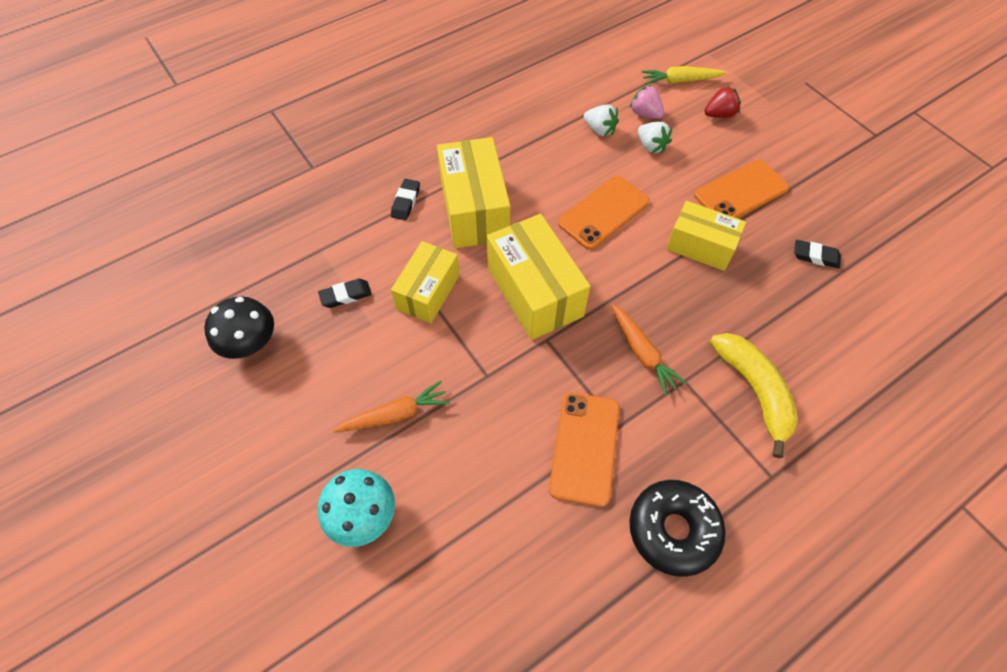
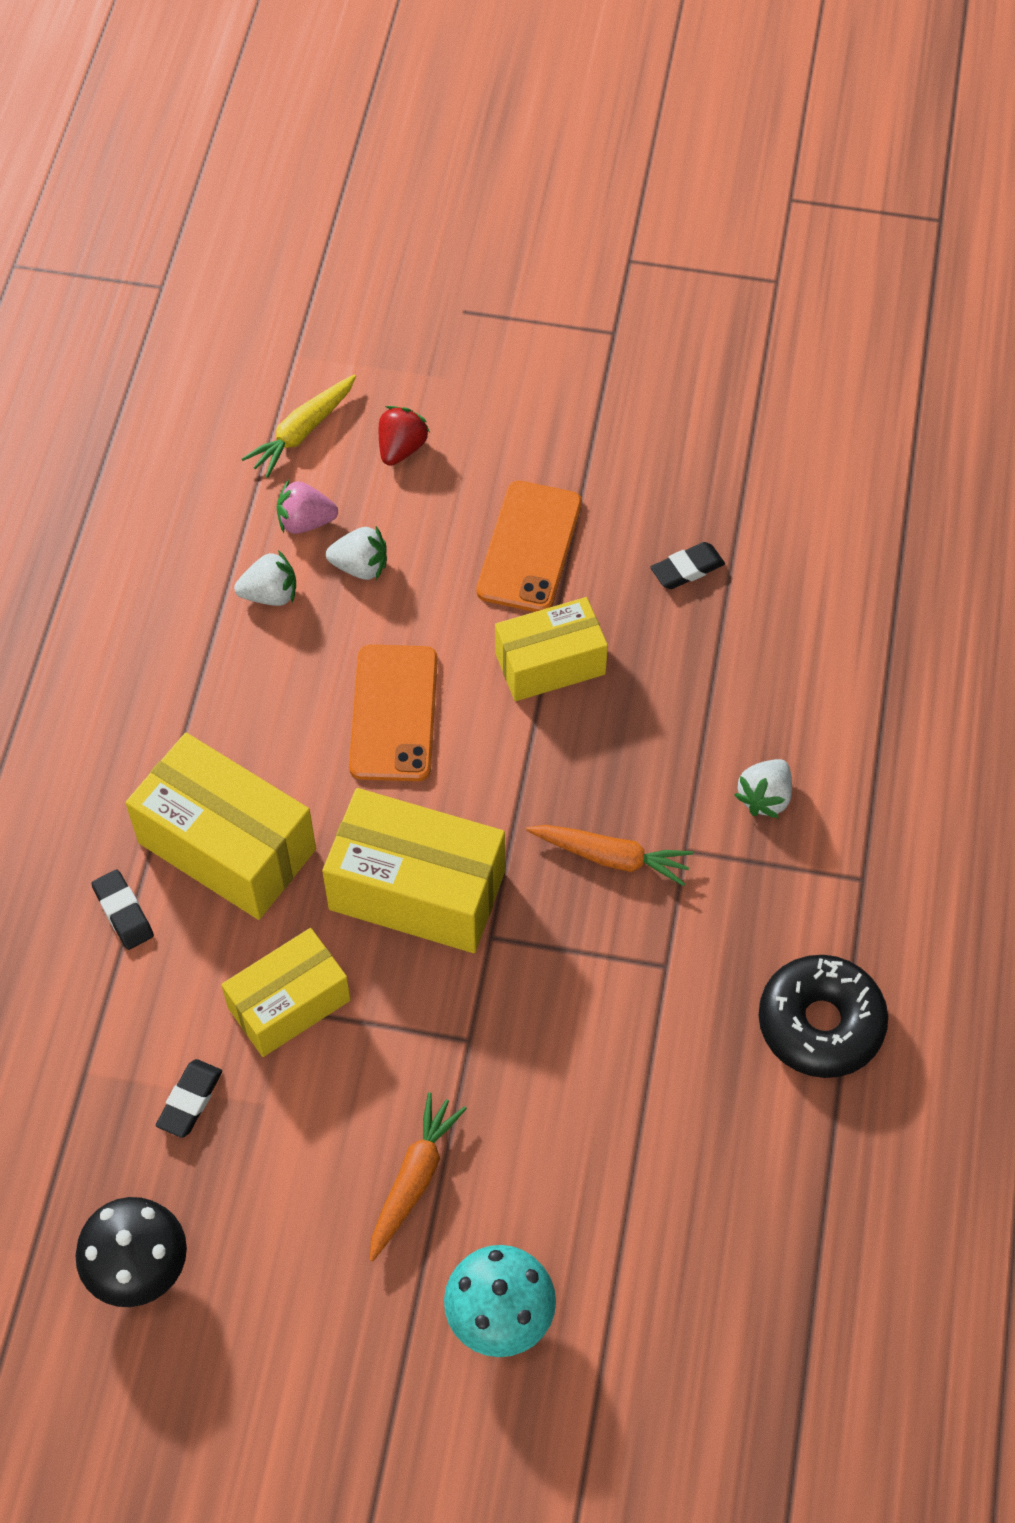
camera: 45 degrees left, 0 degrees up
(428, 292) = (289, 1004): yellow box -> yellow box turned 75 degrees clockwise
(584, 447) = (655, 1021): orange phone -> none
(754, 391) = (765, 797): yellow banana -> white strawberry

